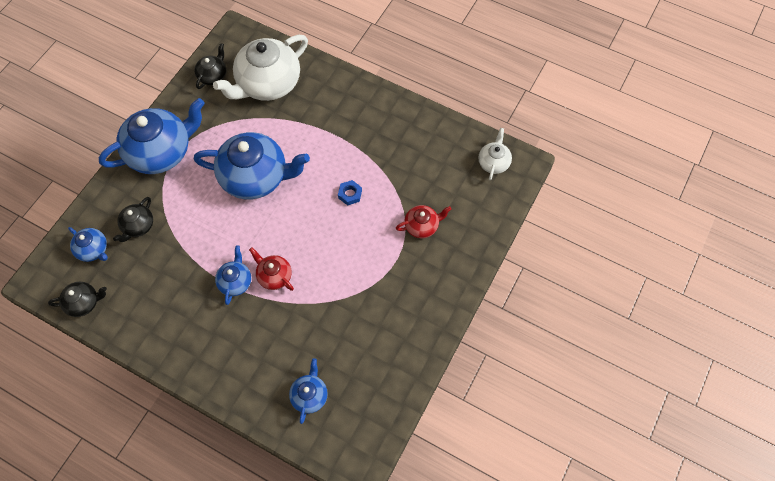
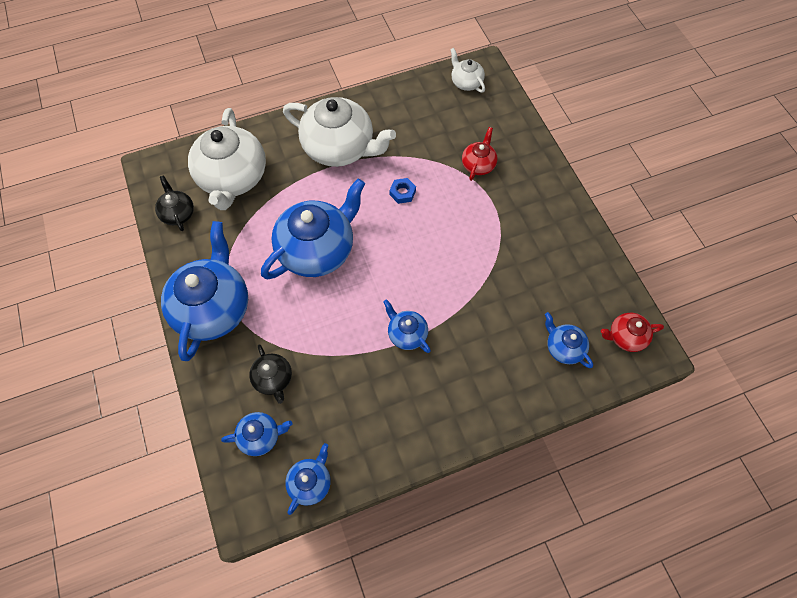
camera: 50 degrees left, 0 degrees up
(84, 303) = (310, 482): black teapot -> blue teapot
(274, 276) = (428, 300): red teapot -> red teapot (625, 337)
(352, 126) = (340, 148): none -> white teapot

